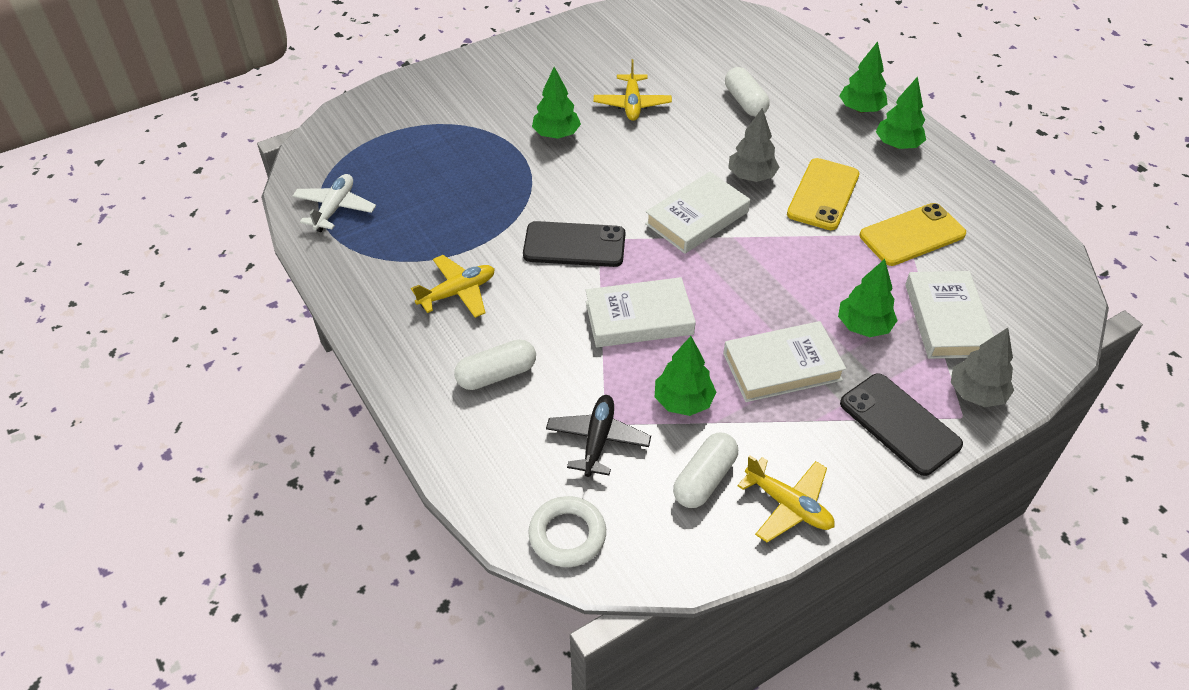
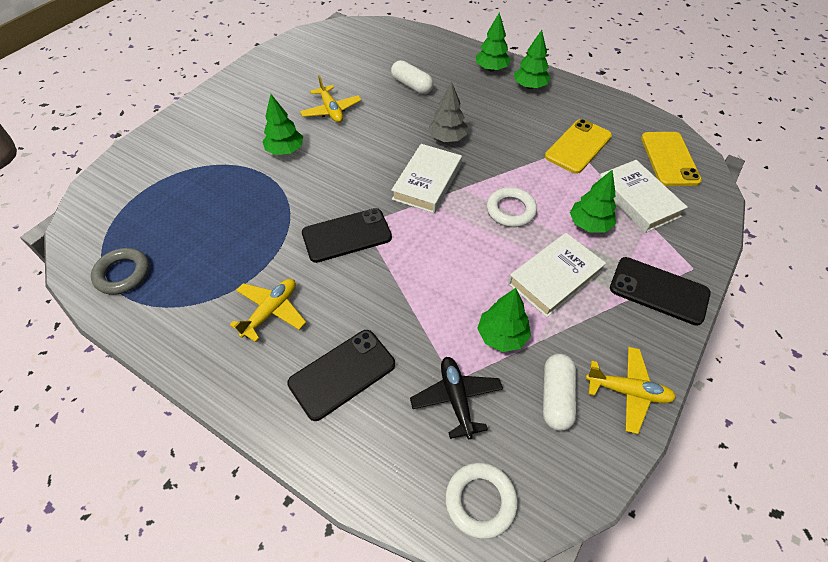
camera: 25 degrees left, 5 degrees up
(335, 208) = (123, 274): white plane -> grey ring
(496, 374) = (342, 374): white capsule -> black phone
(639, 318) = (429, 278): white book -> none
(777, 280) = (510, 210): none -> white ring
(823, 194) = (503, 136): yellow phone -> yellow phone (669, 159)
(976, 393) = (690, 247): grey tree -> none

